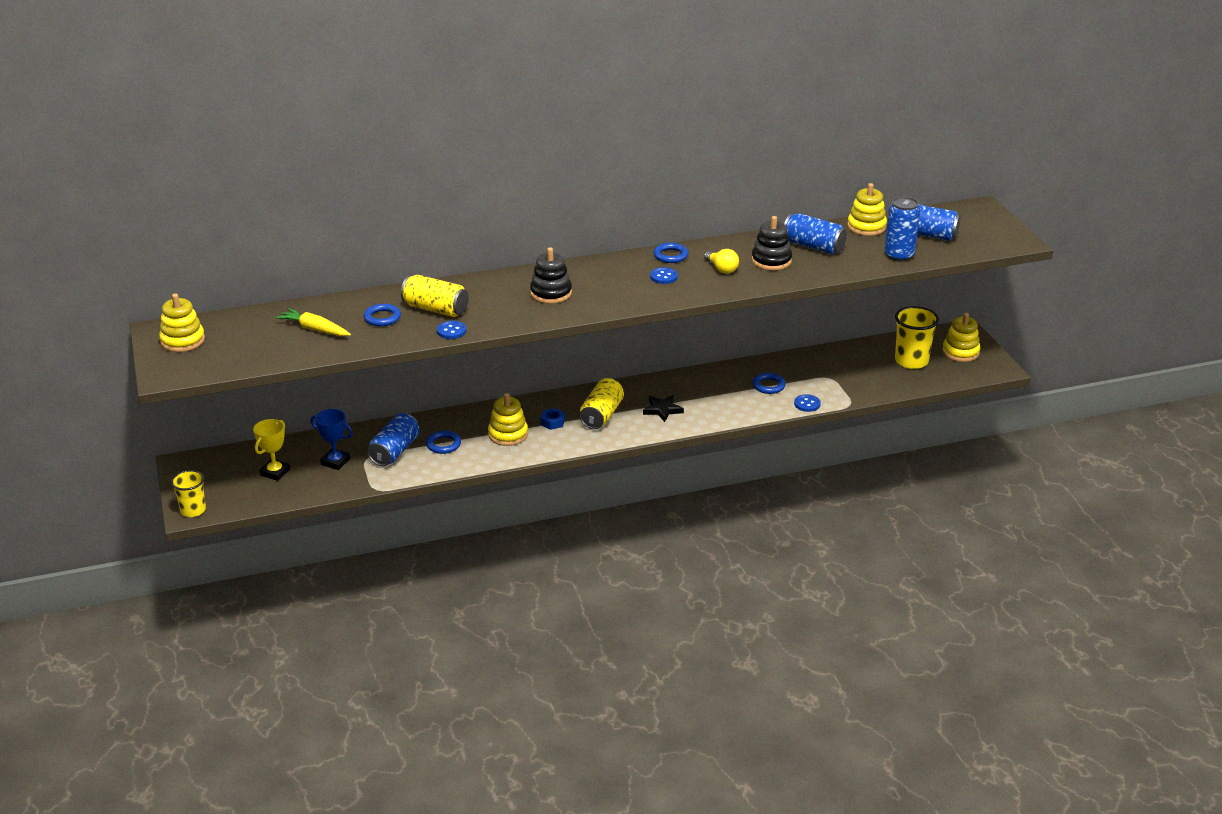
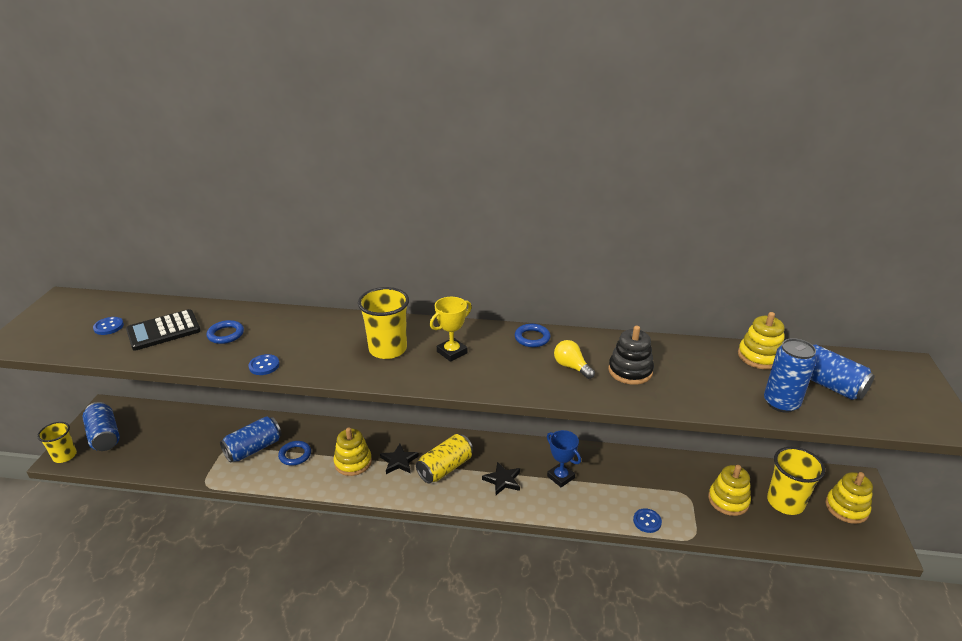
camera: 25 degrees right, 0 degrees up
(182, 341) = (63, 313): yellow stacking toy -> yellow stacking toy (728, 500)
(275, 472) = (153, 439): yellow trophy -> yellow trophy (452, 352)
(315, 329) = (163, 331): yellow carrot -> black calculator
(335, 462) = (203, 444): blue trophy -> blue trophy (560, 477)
(435, 309) = (276, 338): yellow can -> none
(551, 293) = (388, 349): black stacking toy -> yellow cup
(552, 422) = (399, 461): blue nut -> black star
(663, 277) = (507, 360): blue button -> blue button (109, 327)
(721, 269) = (571, 367): yellow light bulb -> yellow light bulb turned 150 degrees clockwise
(768, 386) = (619, 485): blue ring -> none
(813, 246) = (686, 365): blue can -> blue can (104, 436)

